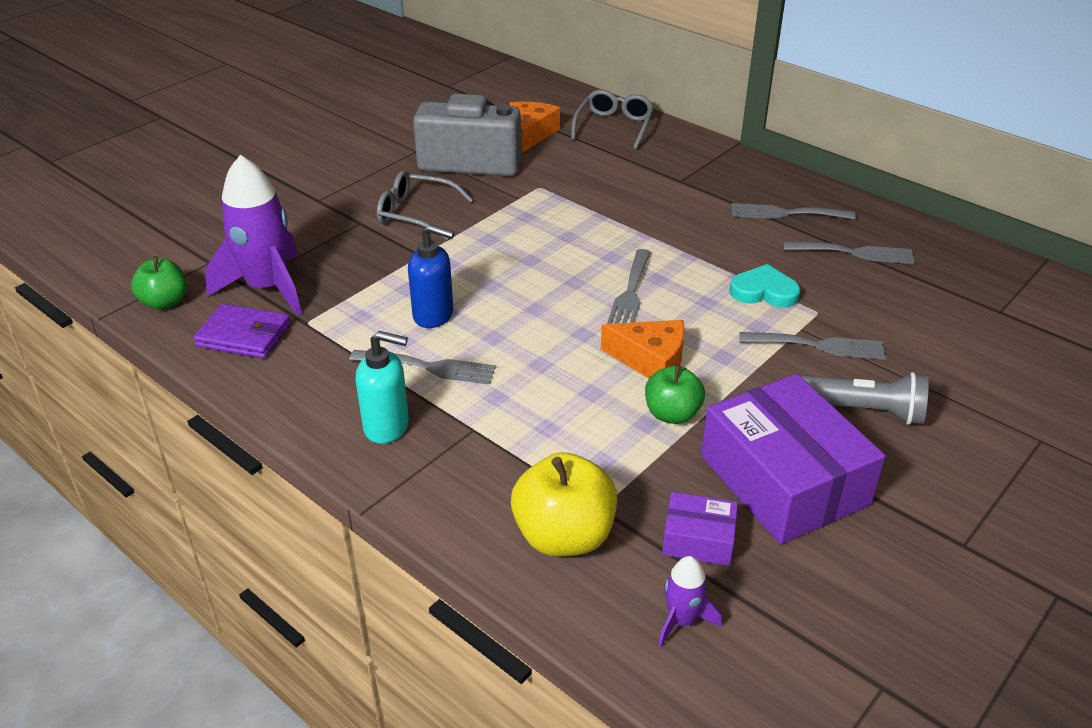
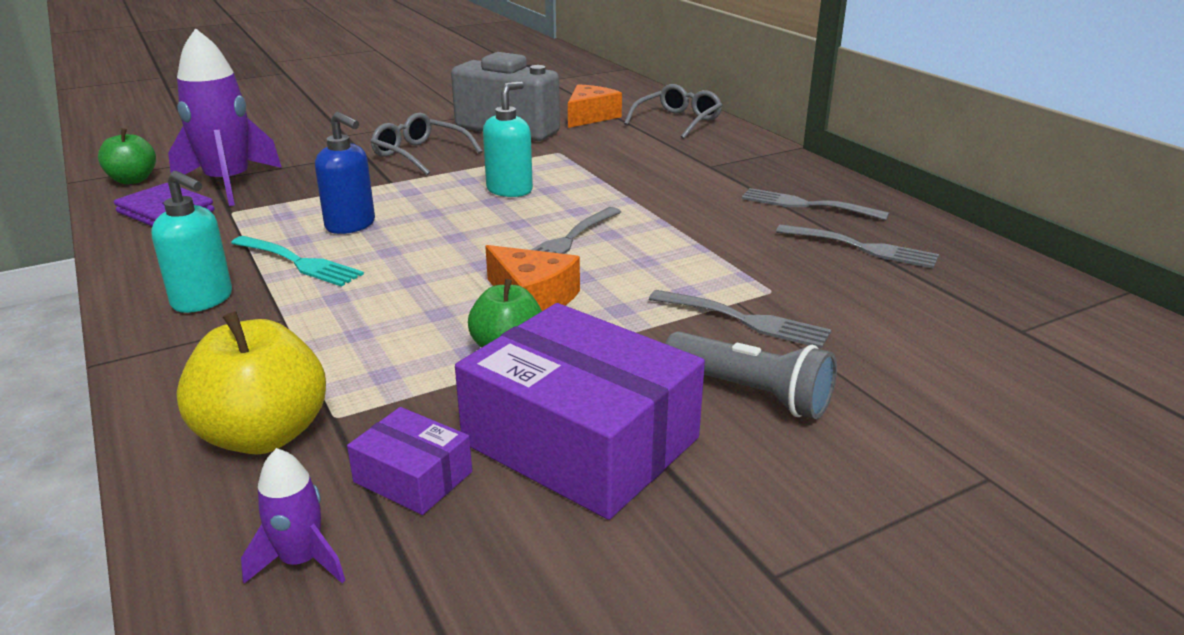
camera: 20 degrees right, 10 degrees down
(429, 367) = (299, 262): grey fork -> turquoise fork
(536, 244) = (510, 190): none -> turquoise soap dispenser
(764, 291) = (721, 263): turquoise heart -> none
(783, 480) = (580, 440): purple box -> purple box turned 45 degrees counterclockwise

